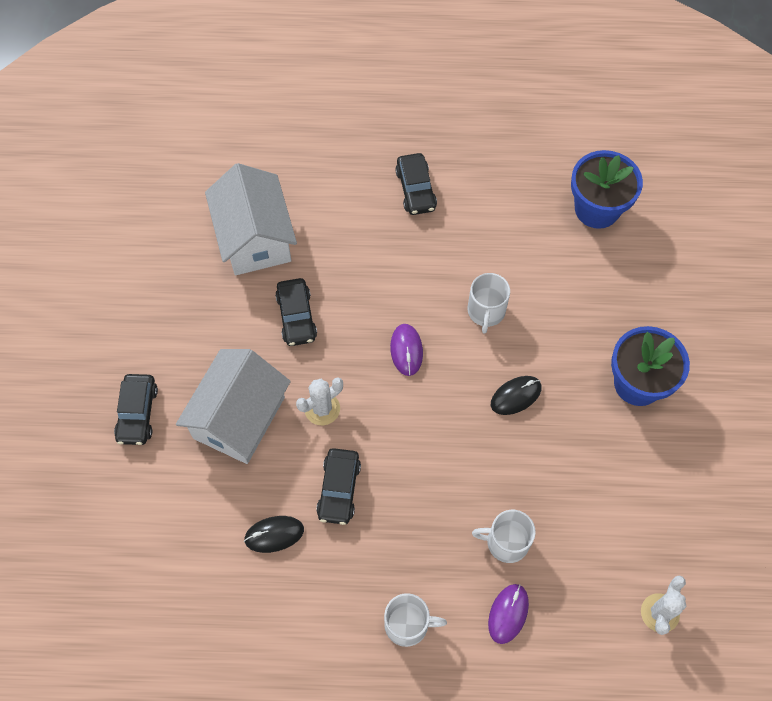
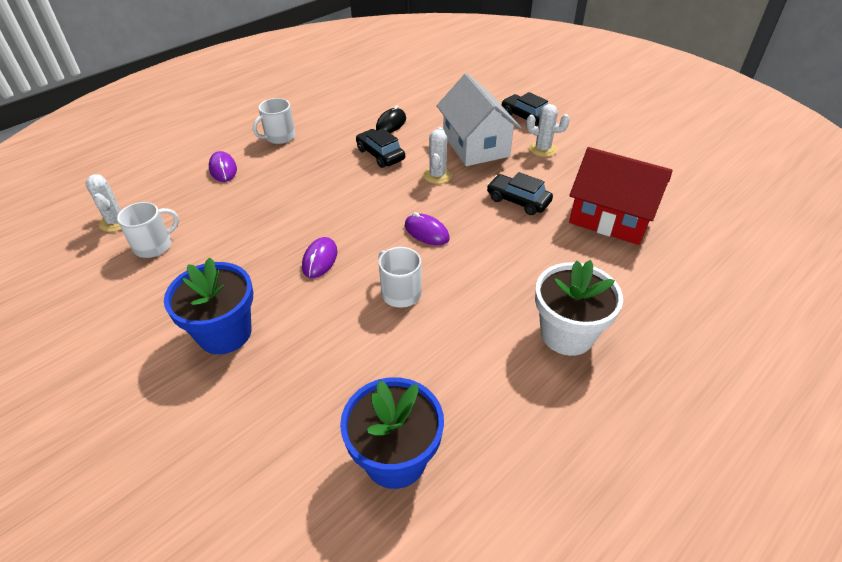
camera: 135 degrees right, 20 degrees down
(190, 355) = (542, 149): none -> white cactus
(255, 238) = (611, 218): white house -> red house
(416, 189) = (567, 334): black car -> white flower pot
(506, 542) = (252, 192): white mug -> white mug (154, 245)
(515, 396) = (320, 260): black mouse -> purple mouse

